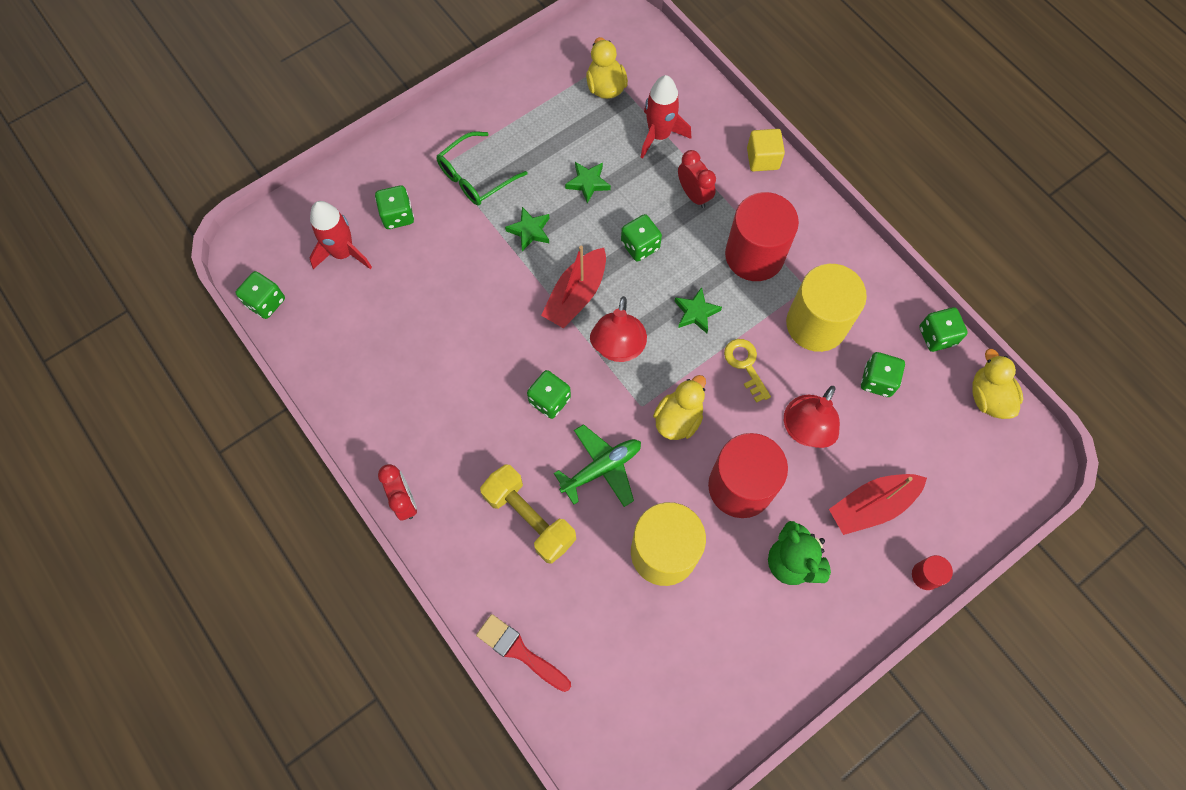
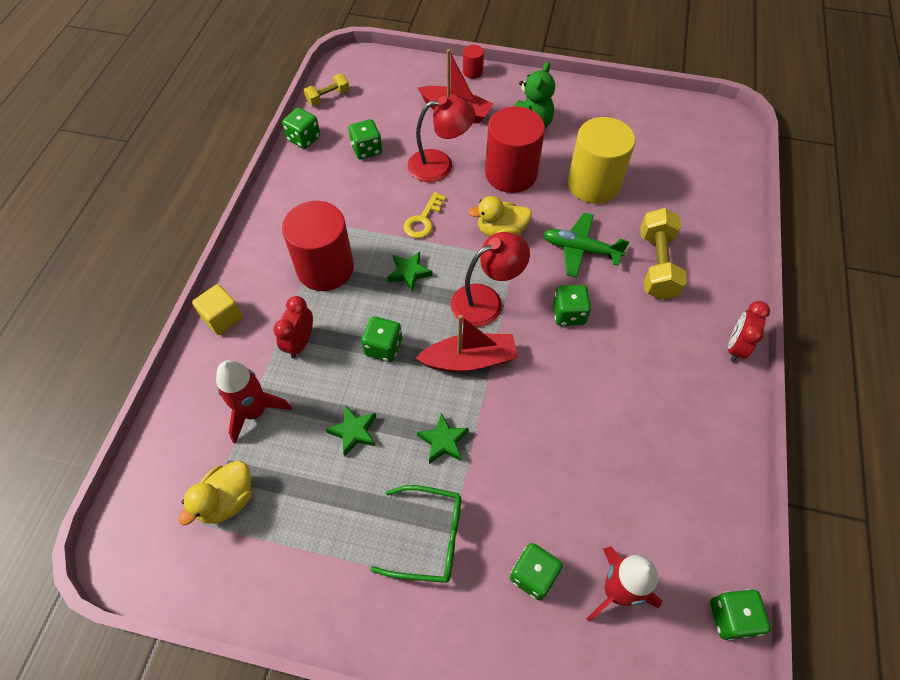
camera: 130 degrees left, 10 degrees down
(520, 651) = (731, 213): red brush -> none
(816, 324) = (352, 201): yellow cylinder -> none
(988, 397) = (328, 97): yellow duck -> yellow dumbbell

